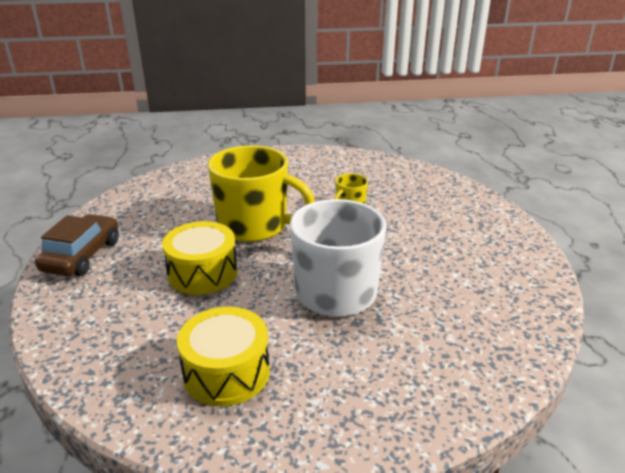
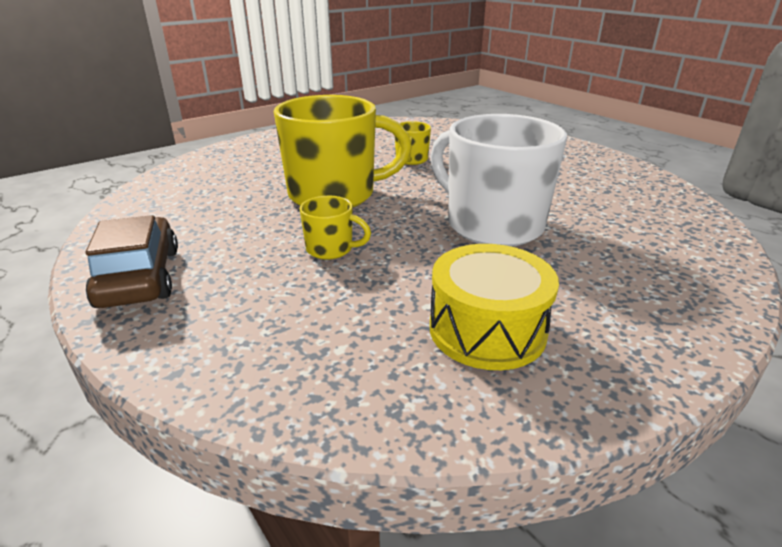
camera: 30 degrees left, 0 degrees up
(202, 273) = (331, 249): yellow drum -> yellow mug

